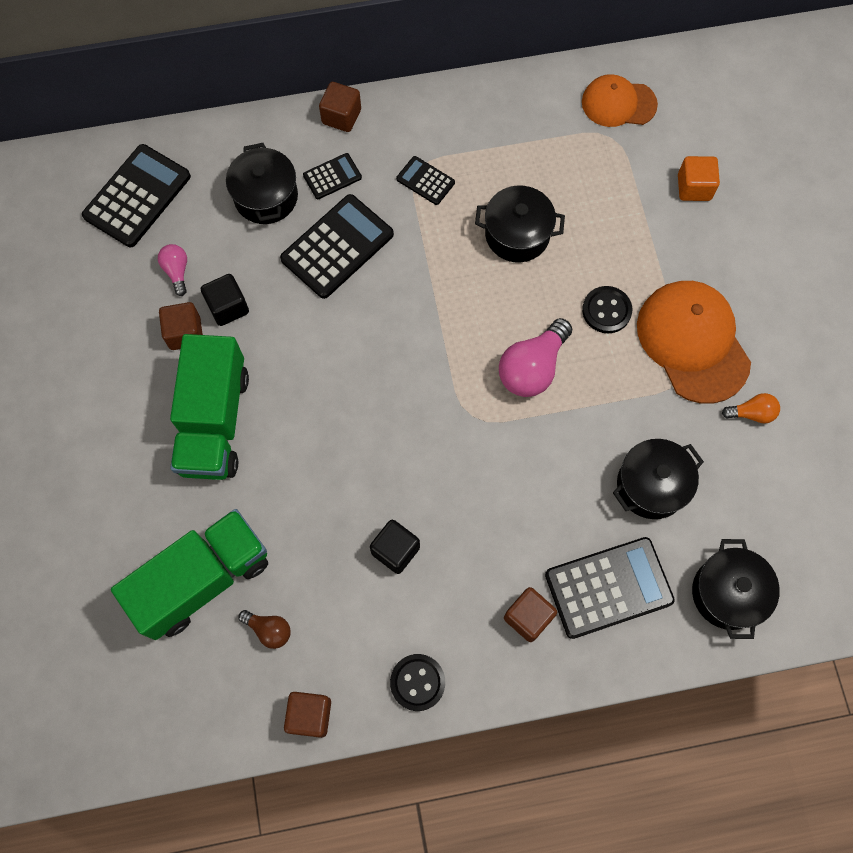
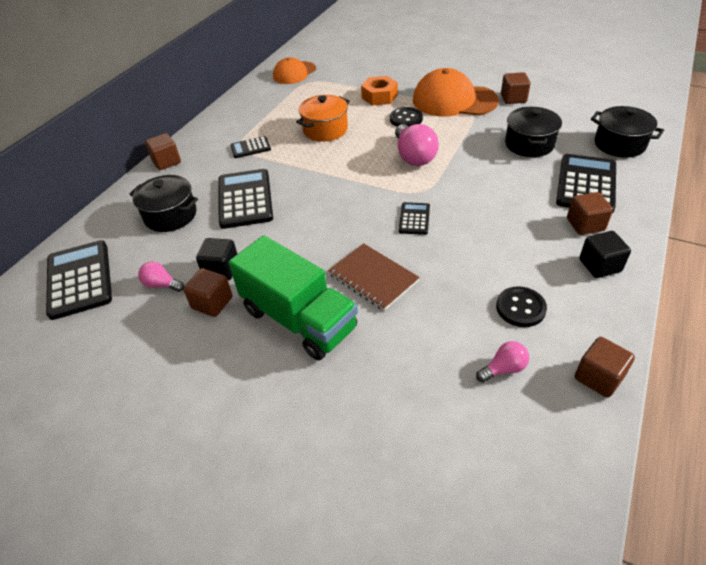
camera: 50 degrees left, 25 degrees down
(202, 580) = (426, 393): green truck -> none
(269, 630) = (503, 369): brown light bulb -> pink light bulb
(307, 451) = (373, 277): none -> brown notebook
(332, 177) = (198, 181): black calculator -> black calculator (414, 219)
(395, 550) = (489, 266): black cube -> black cube (599, 265)
(417, 682) = (604, 299): black button -> black button (520, 308)
(517, 234) = (325, 130): black pot -> orange pot
(636, 246) = (379, 96): none -> orange nut
(694, 187) = (368, 70): orange cube -> none
(751, 413) = (513, 98): orange light bulb -> brown cube

